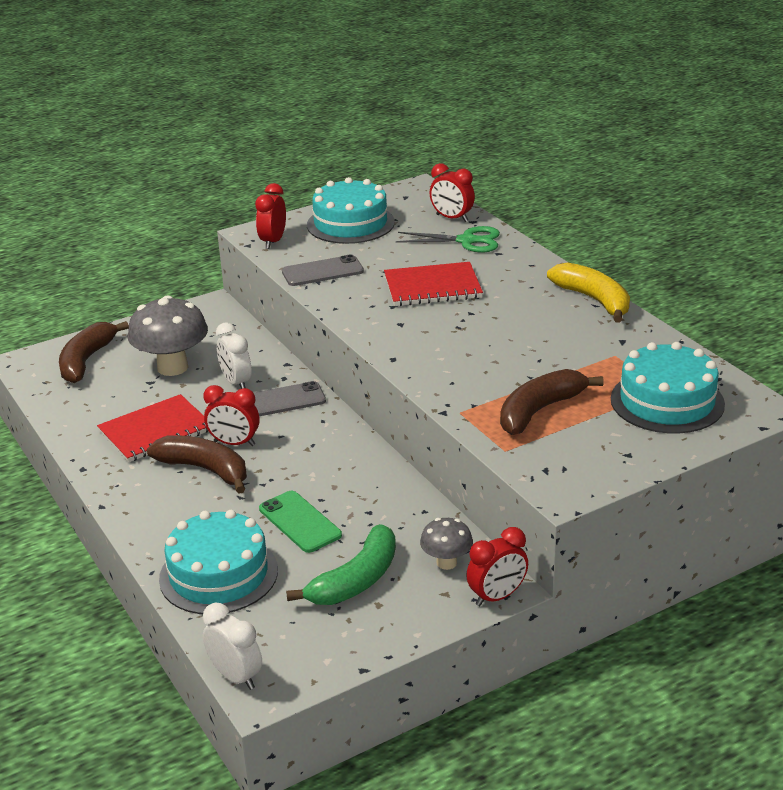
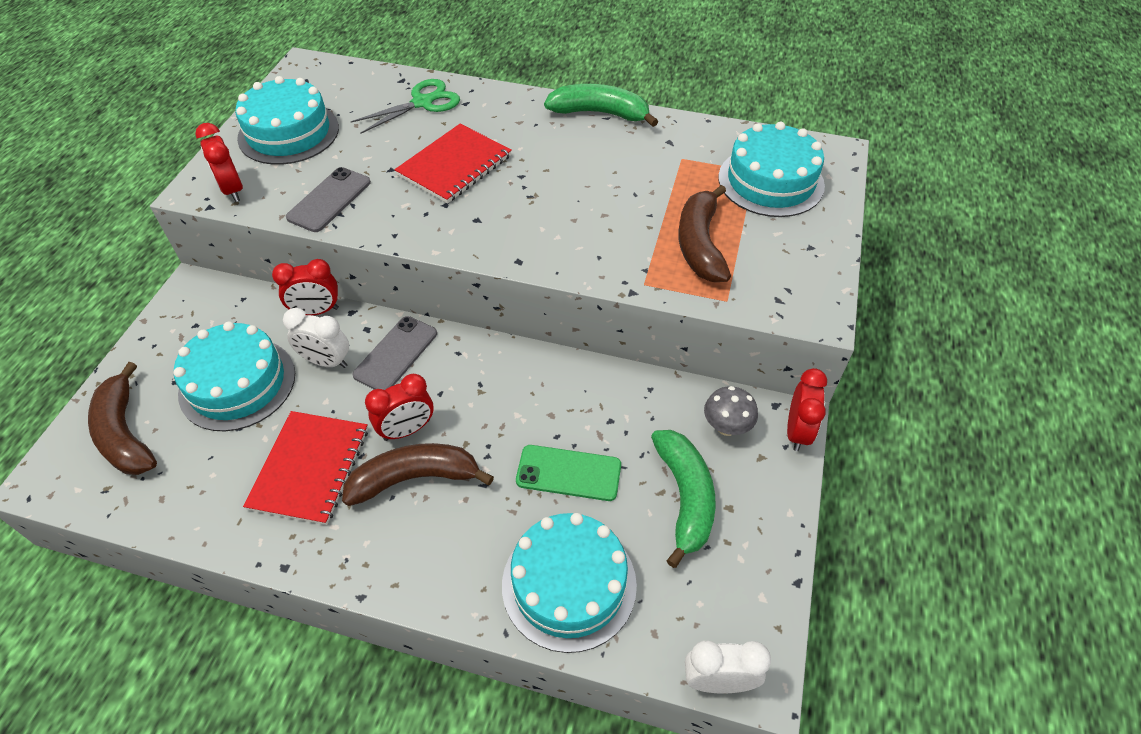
camera: 45 degrees left, 20 degrees up
(172, 367) = (237, 383): grey mushroom -> turquoise cake
(452, 218) = (379, 85): red clock -> red clock (316, 311)
(594, 300) = (600, 113): yellow banana -> green banana

